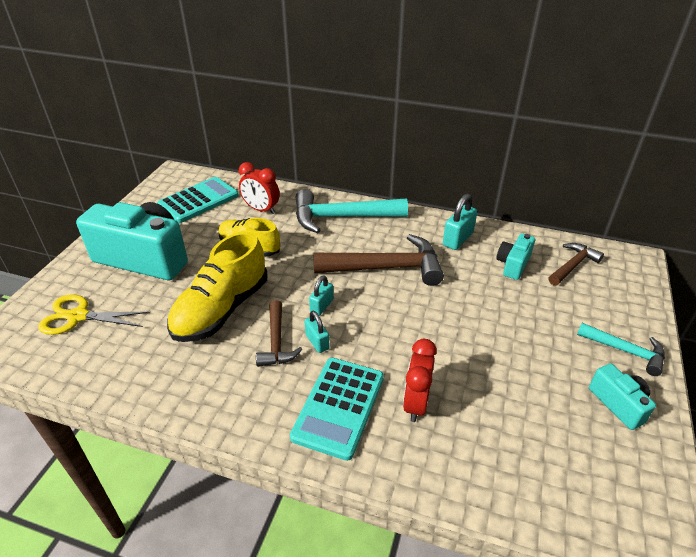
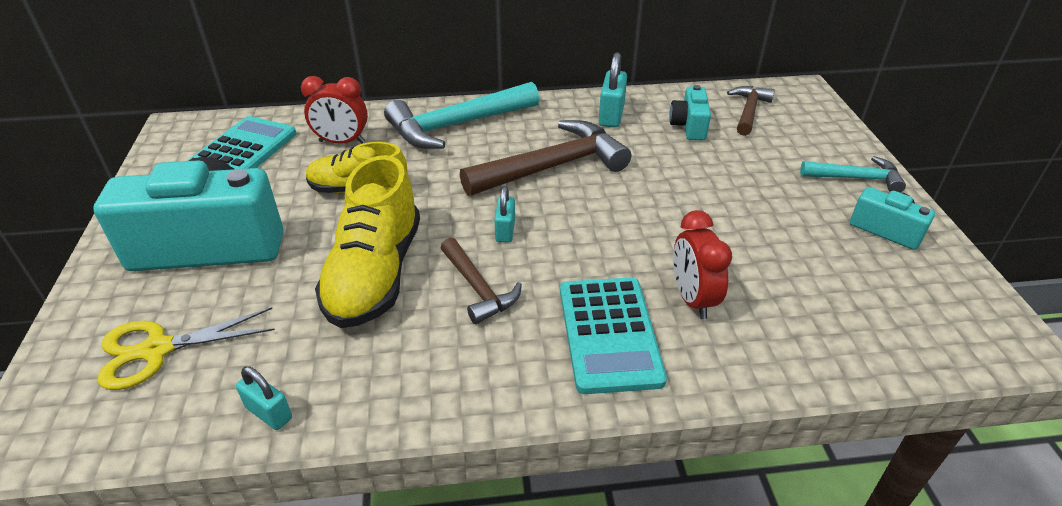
camera: 25 degrees left, 0 degrees up
(317, 342) = (530, 272): turquoise padlock -> turquoise padlock (269, 413)

